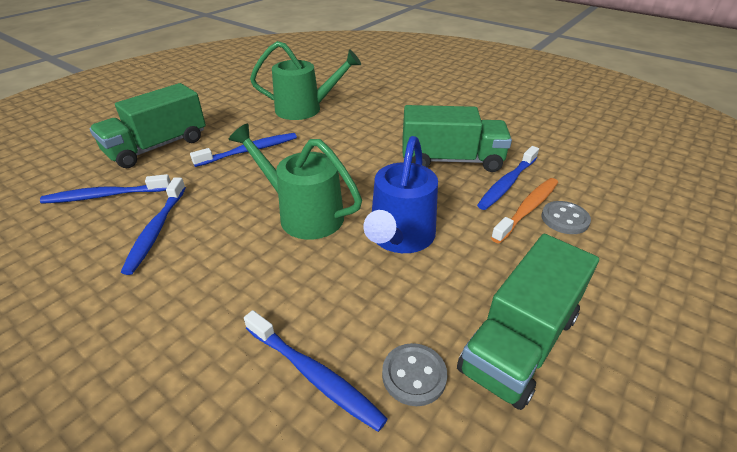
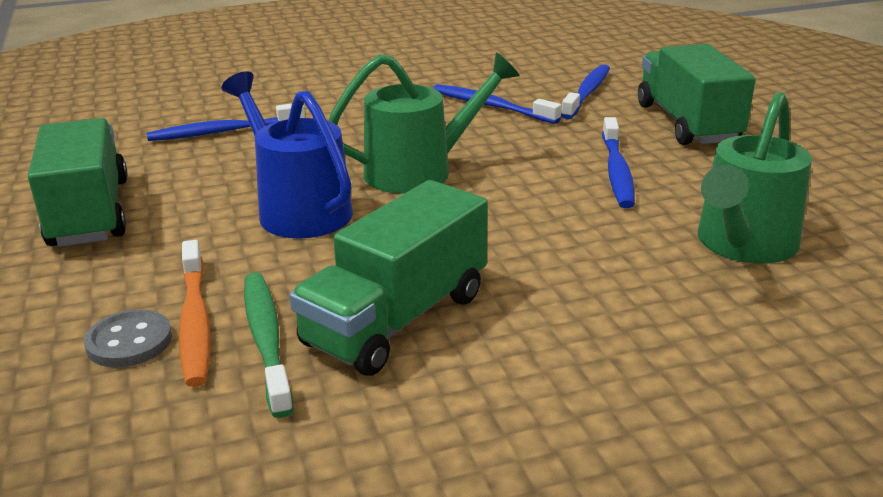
camera: 125 degrees right, 10 degrees down
(414, 375) = (156, 162): grey button -> none
(507, 183) = (266, 340): blue toothbrush -> green toothbrush

